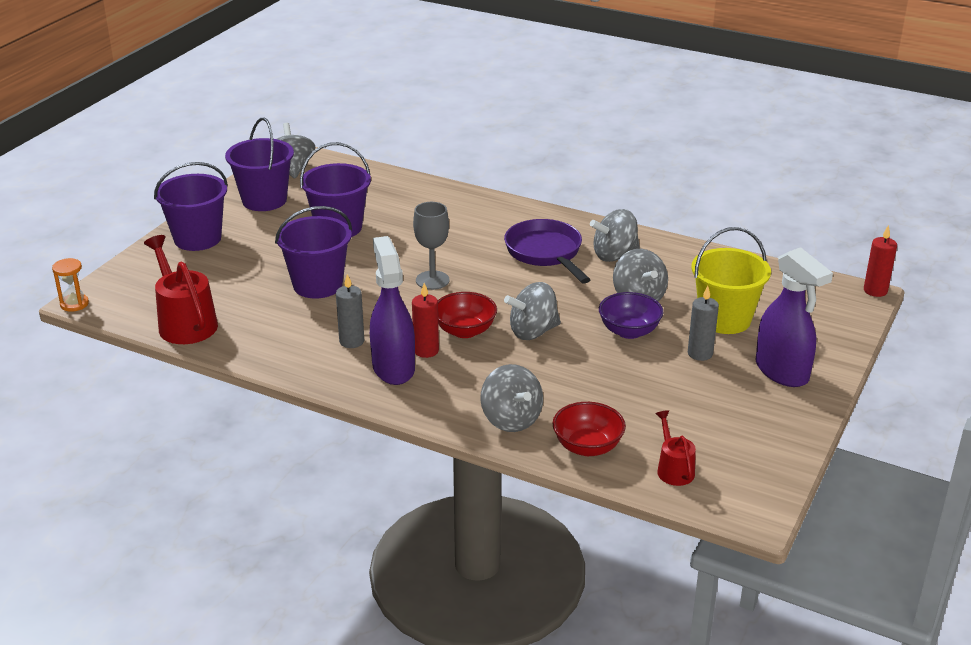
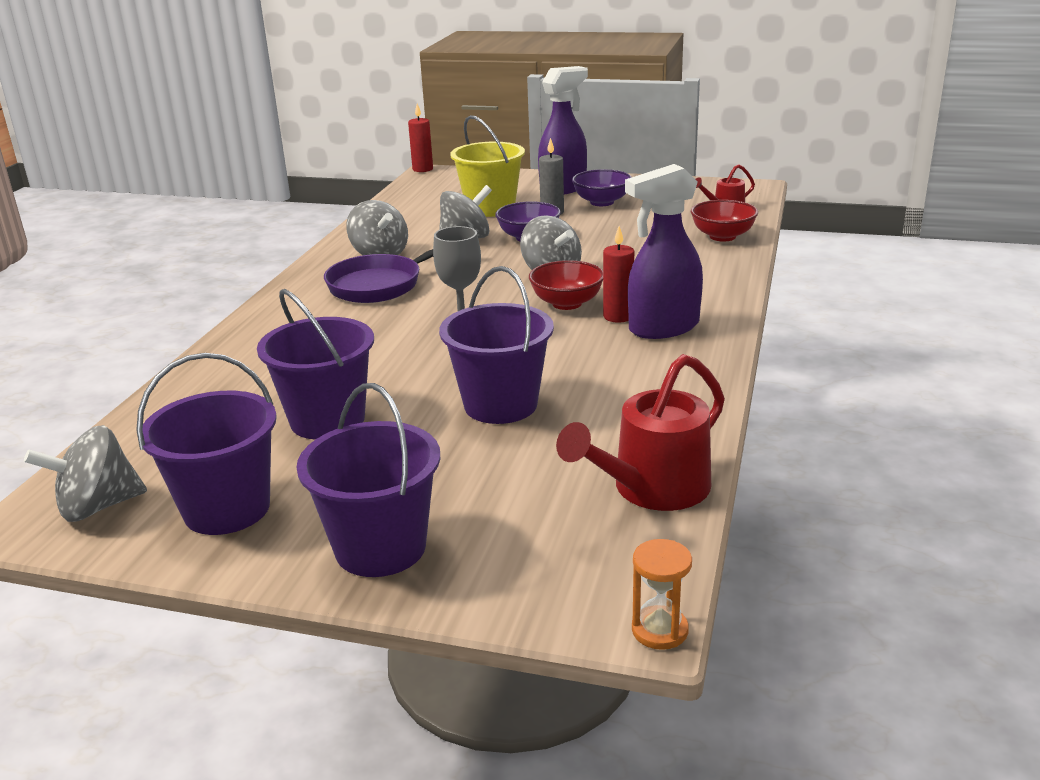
camera: 100 degrees left, 5 degrees down
(351, 341) = (625, 358): grey candle -> none
(511, 419) = (709, 266): grey spinning top -> none
(725, 389) = (602, 202): none -> purple bowl

